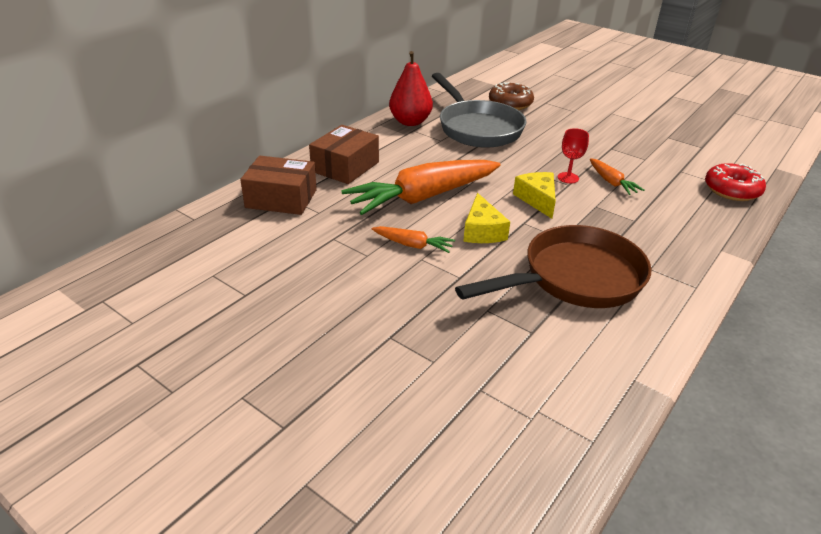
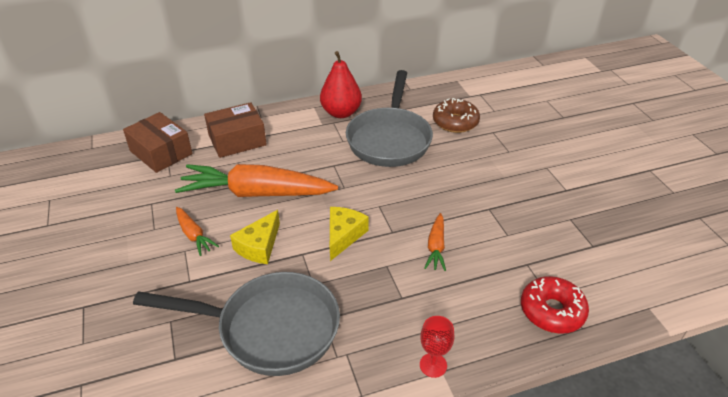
camera: 35 degrees right, 5 degrees up
(568, 178) = (401, 224): red goblet -> red goblet (433, 365)
(574, 278) = (270, 328): brown pan -> grey pan

